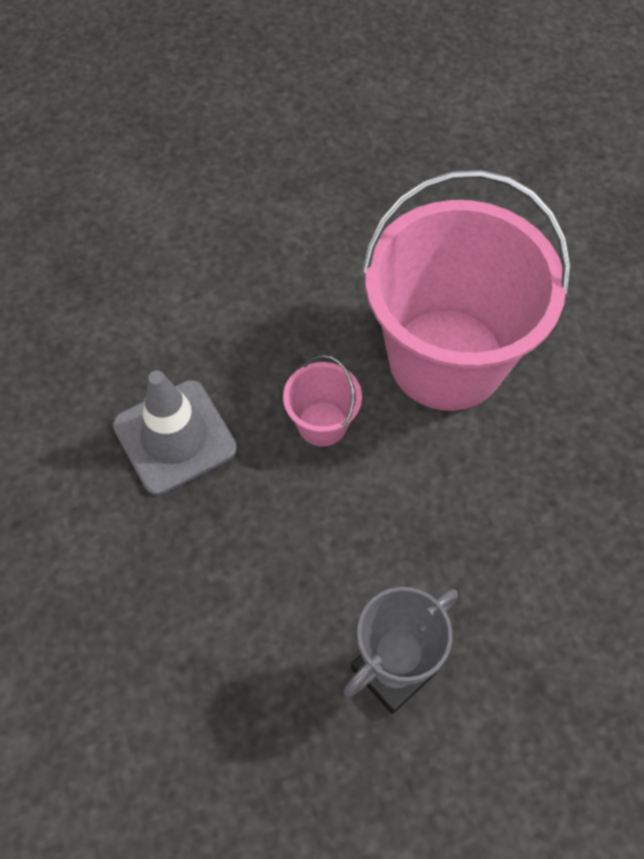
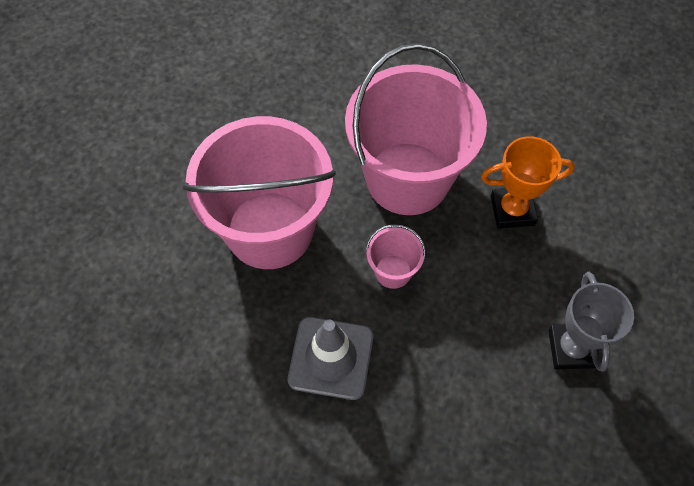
camera: 50 degrees left, 0 degrees up
(266, 283) = (269, 230): none -> pink bucket
(510, 488) = (512, 210): none -> orange trophy

